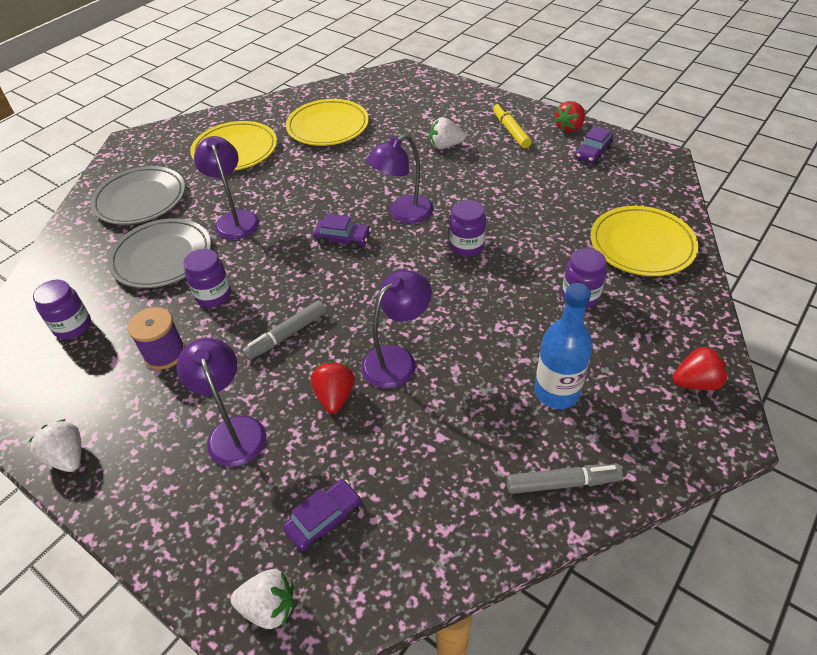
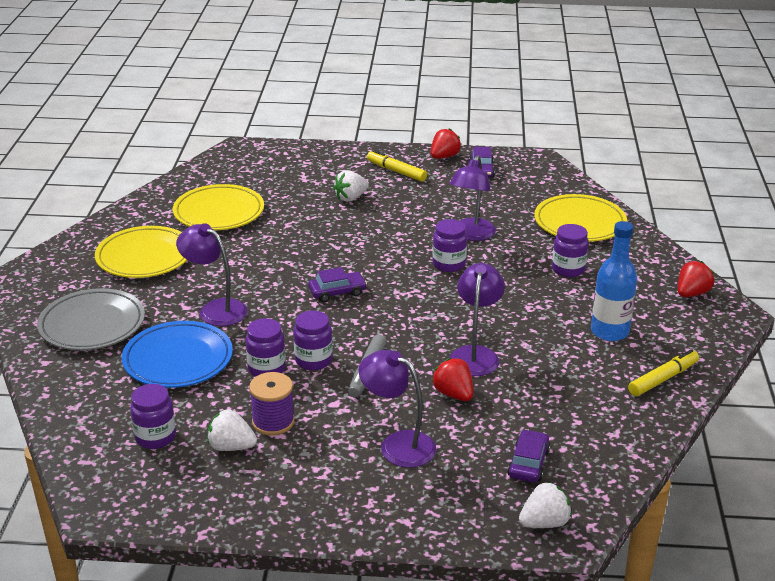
camera: 35 degrees left, 15 degrees down
(67, 457) = (275, 517): white strawberry -> white strawberry (231, 447)
(162, 257) = (178, 359): grey plate -> blue plate
(256, 303) = (313, 360): none -> purple jar
(403, 213) = (369, 258): purple lamp -> purple lamp (471, 235)
(562, 483) = (662, 379): grey marker -> yellow marker
(569, 128) = (444, 157): red strawberry -> red strawberry turned 150 degrees counterclockwise

